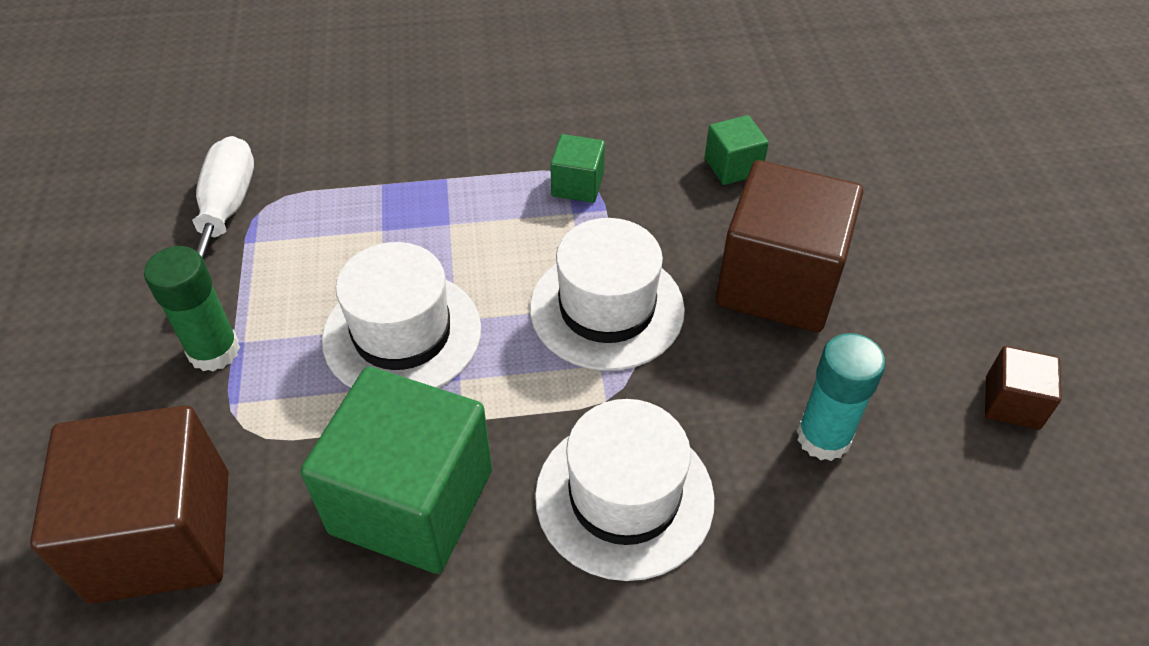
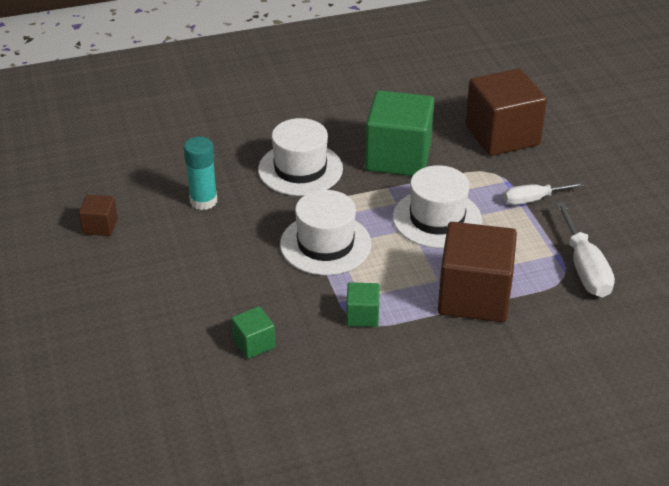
camera: 170 degrees right, 10 degrees down
(214, 351) = (533, 199): green glue stick -> white screwdriver
(778, 282) = (223, 270): brown cube -> brown cube (474, 296)

